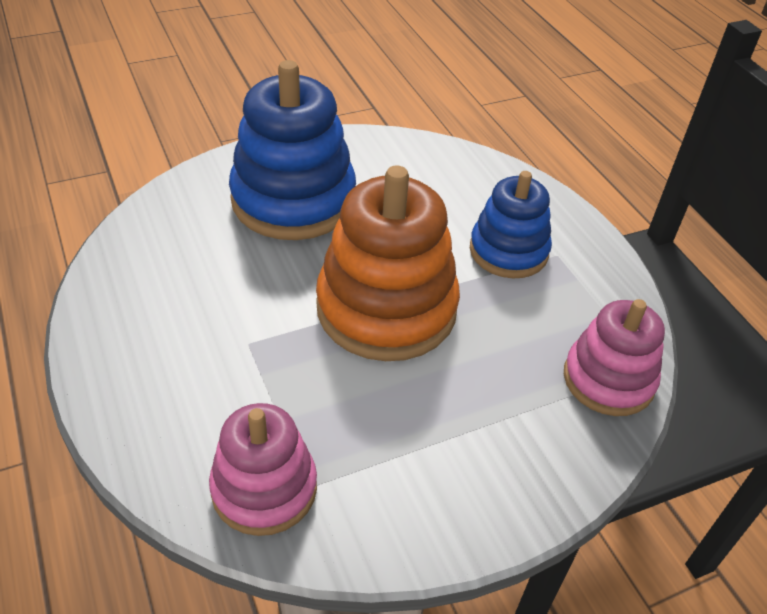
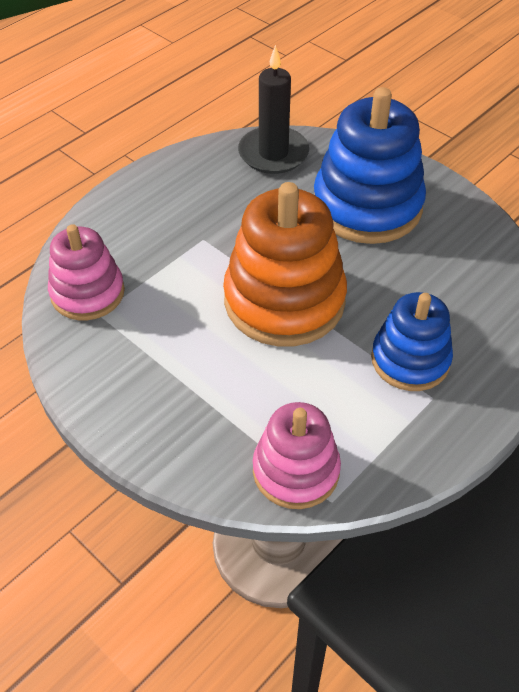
camera: 70 degrees right, 5 degrees up
(154, 235) = (273, 153): none -> black candle

